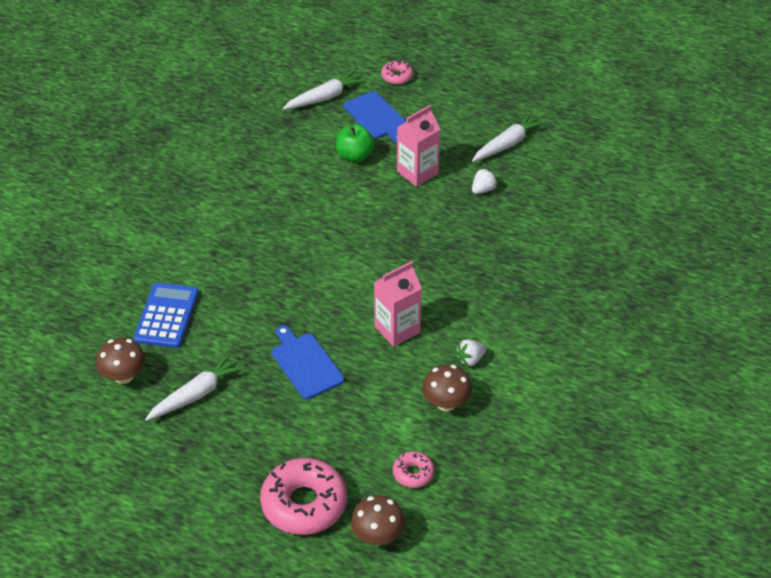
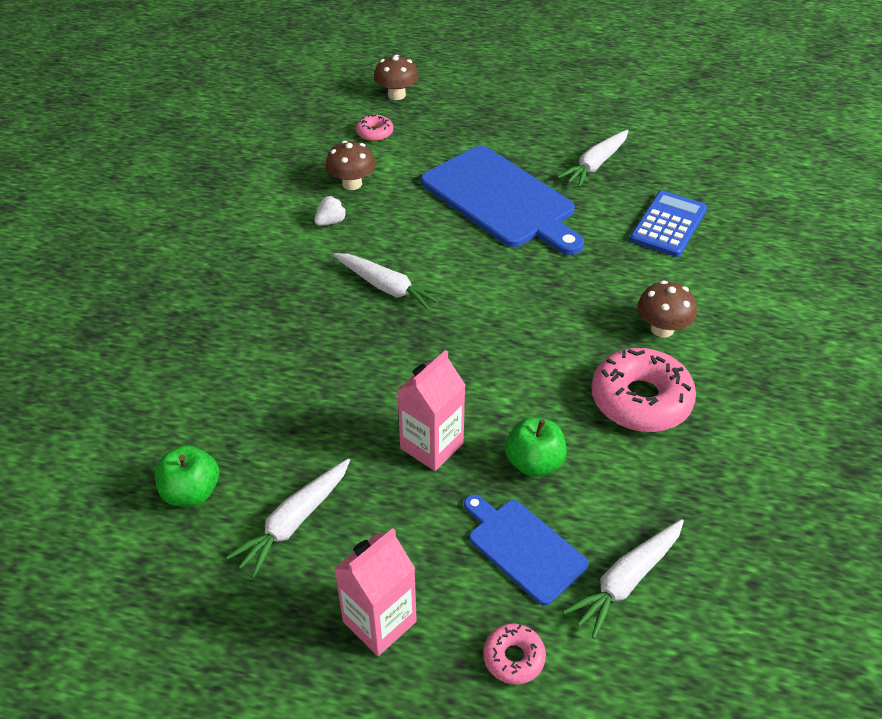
camera: 170 degrees right, 0 degrees up
(123, 376) = (674, 171): brown mushroom -> brown mushroom (662, 329)
(166, 316) = (668, 224): blue calculator -> blue calculator turned 150 degrees counterclockwise
(304, 504) = (463, 106): pink donut -> pink donut (640, 400)
(305, 364) = (501, 199): blue cutting board -> blue cutting board, size x1.86
(397, 329) = (414, 240): pink carton -> pink carton (379, 621)
(428, 287) = (388, 288): none -> white carrot
(483, 189) = (330, 430): white strawberry -> none
(572, 166) = (191, 492): none -> green apple

